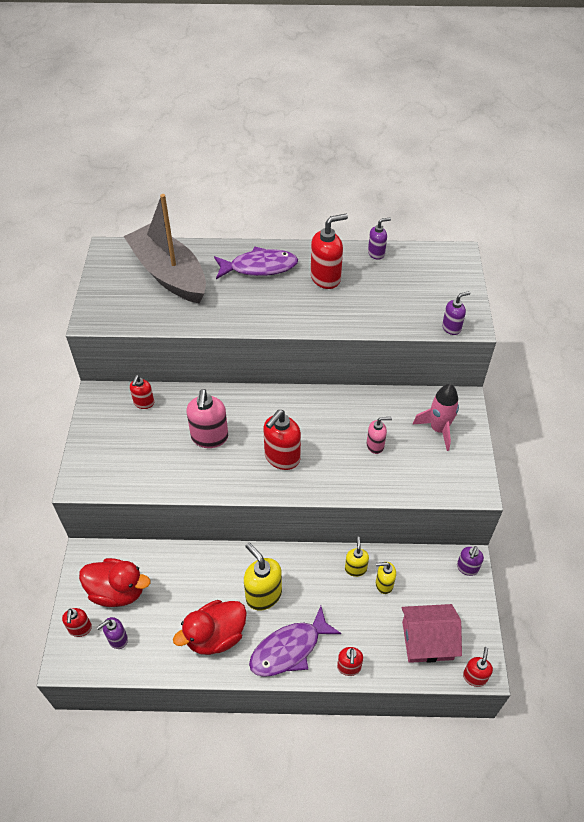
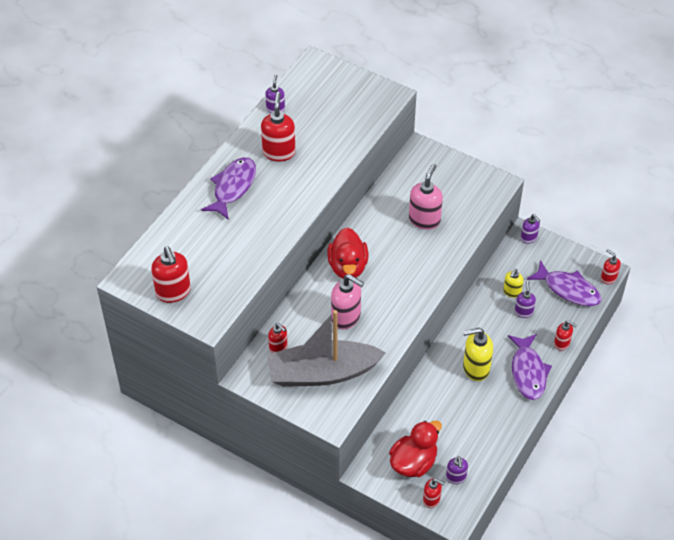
camera: 60 degrees left, 0 degrees up
(169, 274) = (193, 249): grey boat -> grey boat (322, 373)
(215, 636) = (491, 413): red duck -> red duck (348, 267)
(282, 457) = (397, 280): red soap dispenser -> red soap dispenser (173, 292)
(355, 568) = (489, 302): yellow soap dispenser -> none
(375, 445) = (424, 220): pink soap dispenser -> pink soap dispenser, size x1.71
(427, 640) = (568, 289): pink house -> purple fish
(438, 429) = (435, 176): pink rocket -> none
(451, 328) = (386, 107): purple soap dispenser -> purple soap dispenser (523, 312)

